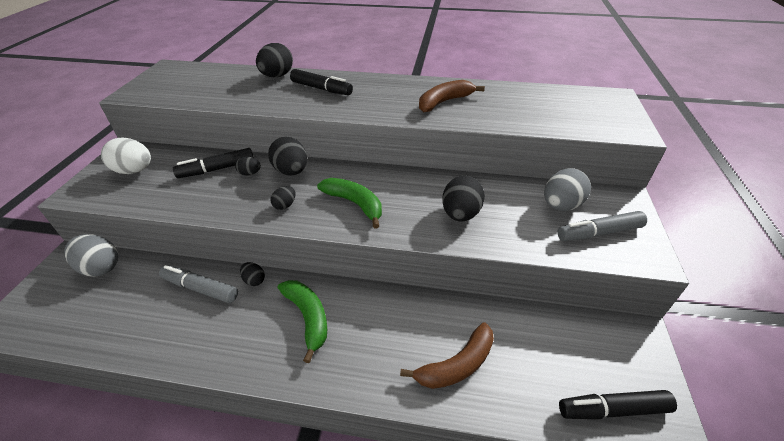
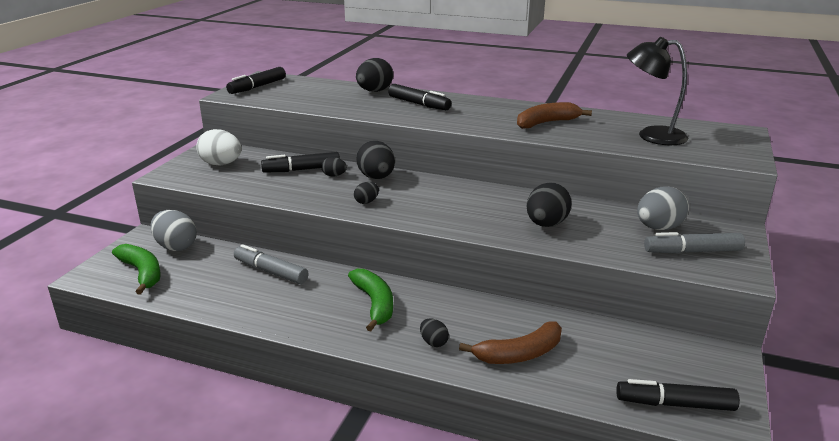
camera: 10 degrees right, 15 degrees down
(160, 80) = (257, 87): none -> black marker
(254, 280) = (324, 271): black egg -> black egg (433, 342)
(355, 204) = (437, 207): green banana -> green banana (142, 273)
(541, 109) = (651, 135): none -> black lamp

